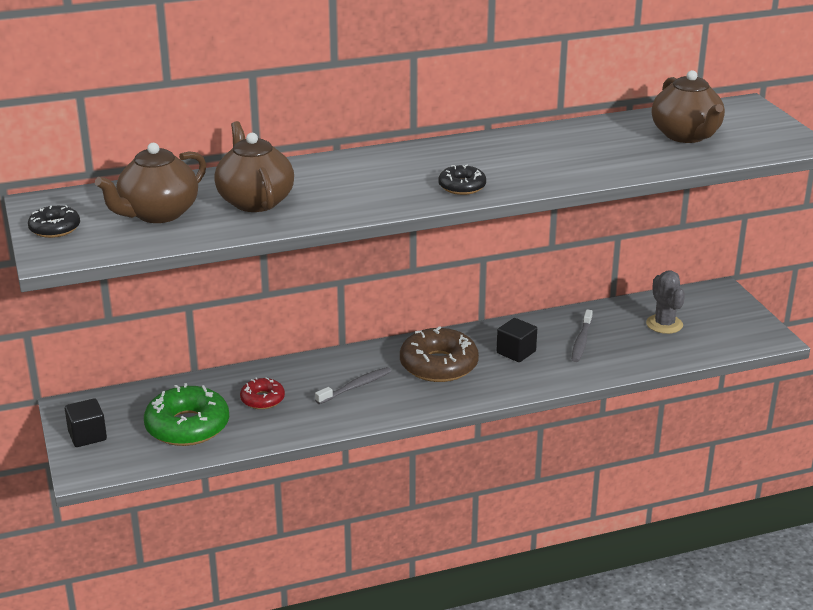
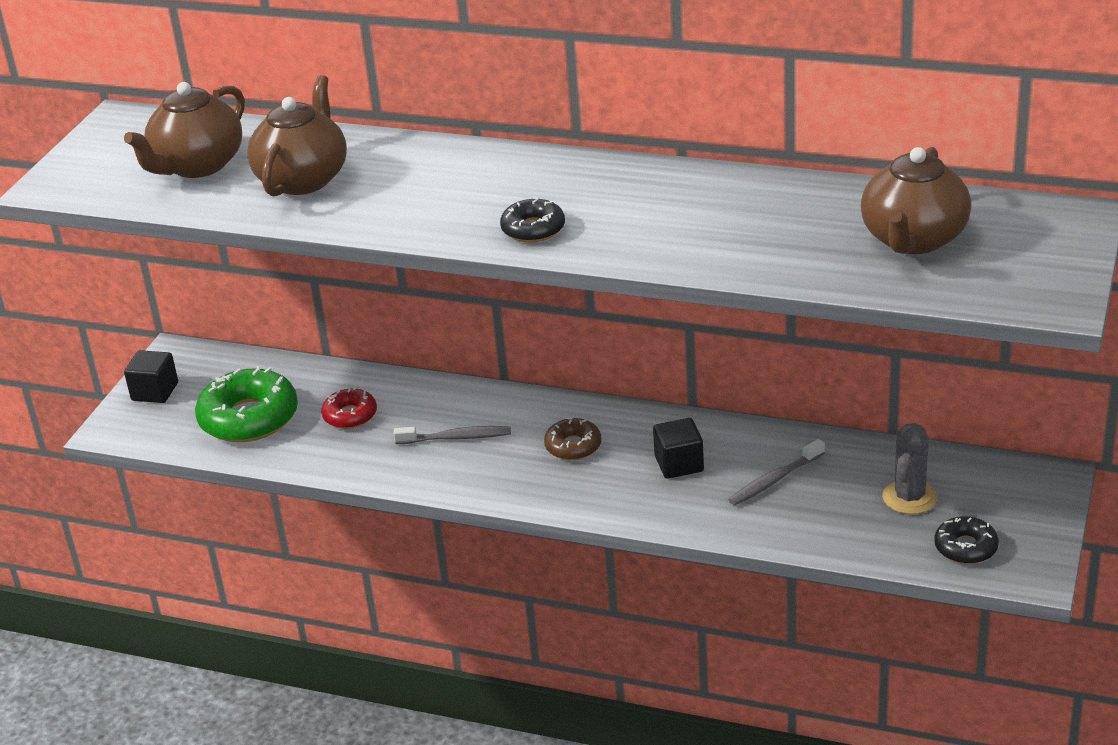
camera: 40 degrees right, 5 degrees up
(55, 228) = (91, 154): black donut -> black donut (965, 547)
(158, 214) = (197, 166): brown teapot -> brown teapot turned 45 degrees counterclockwise
(438, 365) = (573, 446): brown donut -> brown donut, size x0.54

